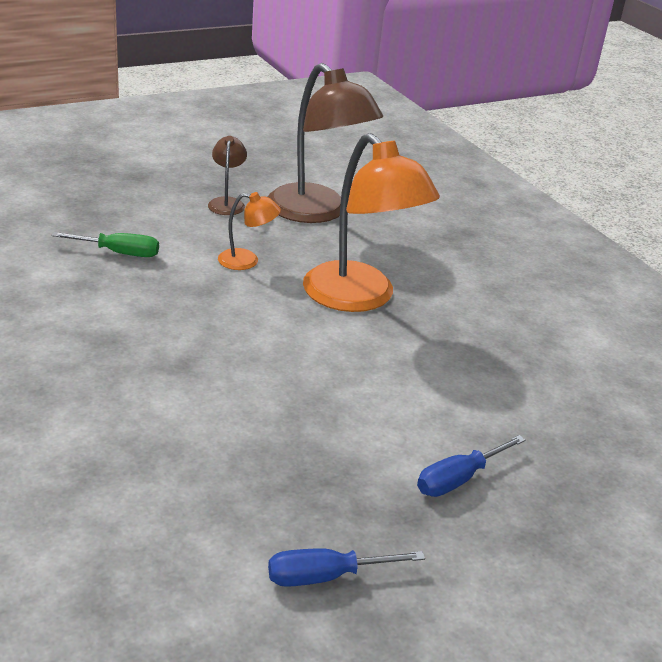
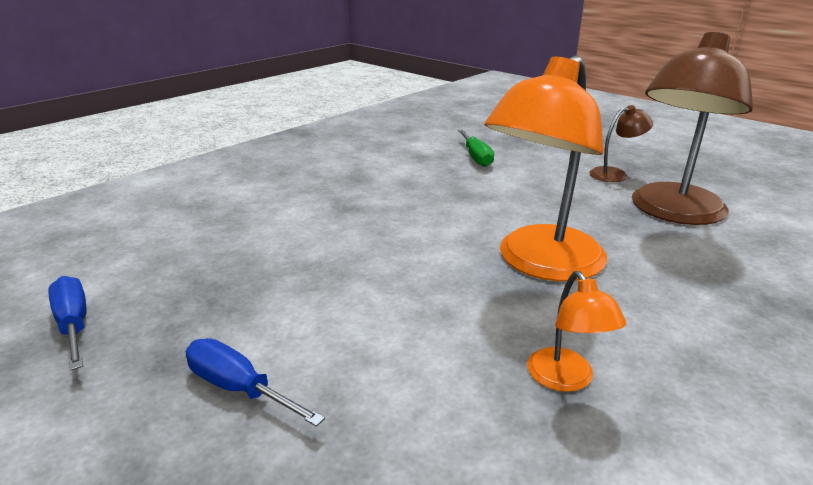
camera: 75 degrees right, 5 degrees down
(247, 261) = (531, 200): orange lamp -> orange lamp (566, 379)

